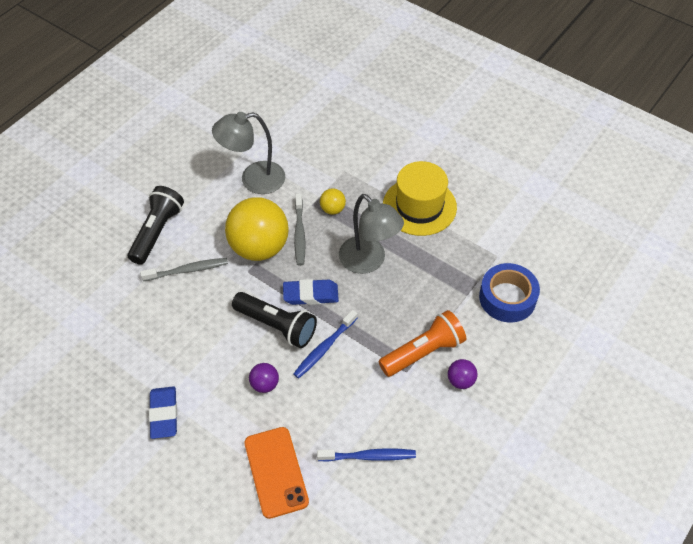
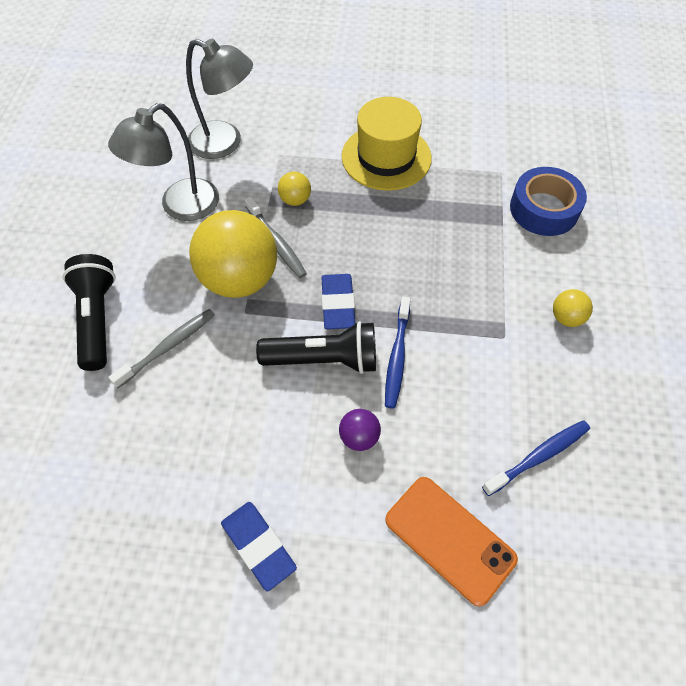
camera: 30 degrees left, 5 degrees up
(310, 294) = (337, 304): blue eraser -> blue eraser turned 60 degrees counterclockwise
(368, 262) = (375, 238): grey lamp -> grey lamp (225, 143)
(423, 352) = (505, 307): orange flashlight -> none
(460, 381) = (566, 318): purple ball -> yellow ball

